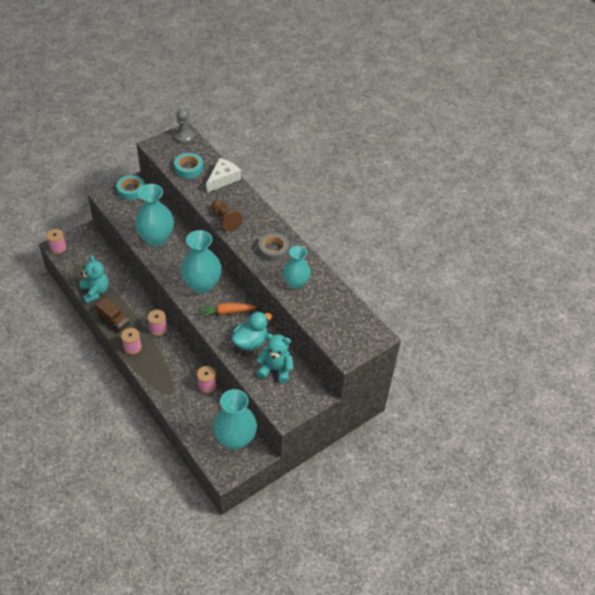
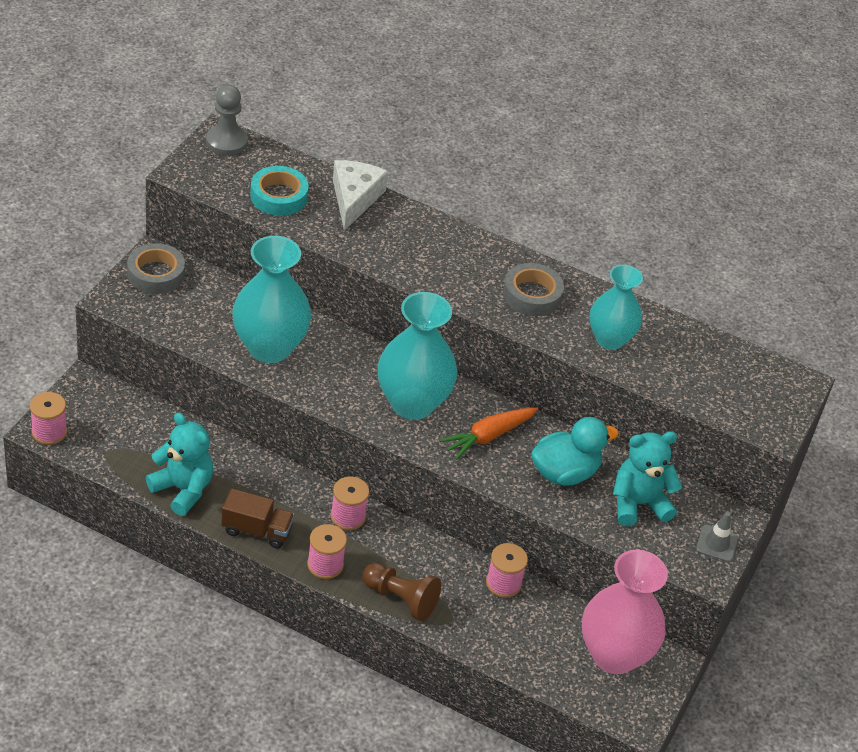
camera: 30 degrees left, 5 degrees down
(131, 190) = (156, 274): turquoise tape -> grey tape
(225, 220) = (413, 269): brown pawn -> brown pawn (400, 599)
(235, 439) = (614, 655): turquoise vase -> pink vase
(250, 342) = (564, 473): turquoise duck -> turquoise duck turned 45 degrees clockwise
(300, 403) = (717, 543): none -> grey traffic cone

